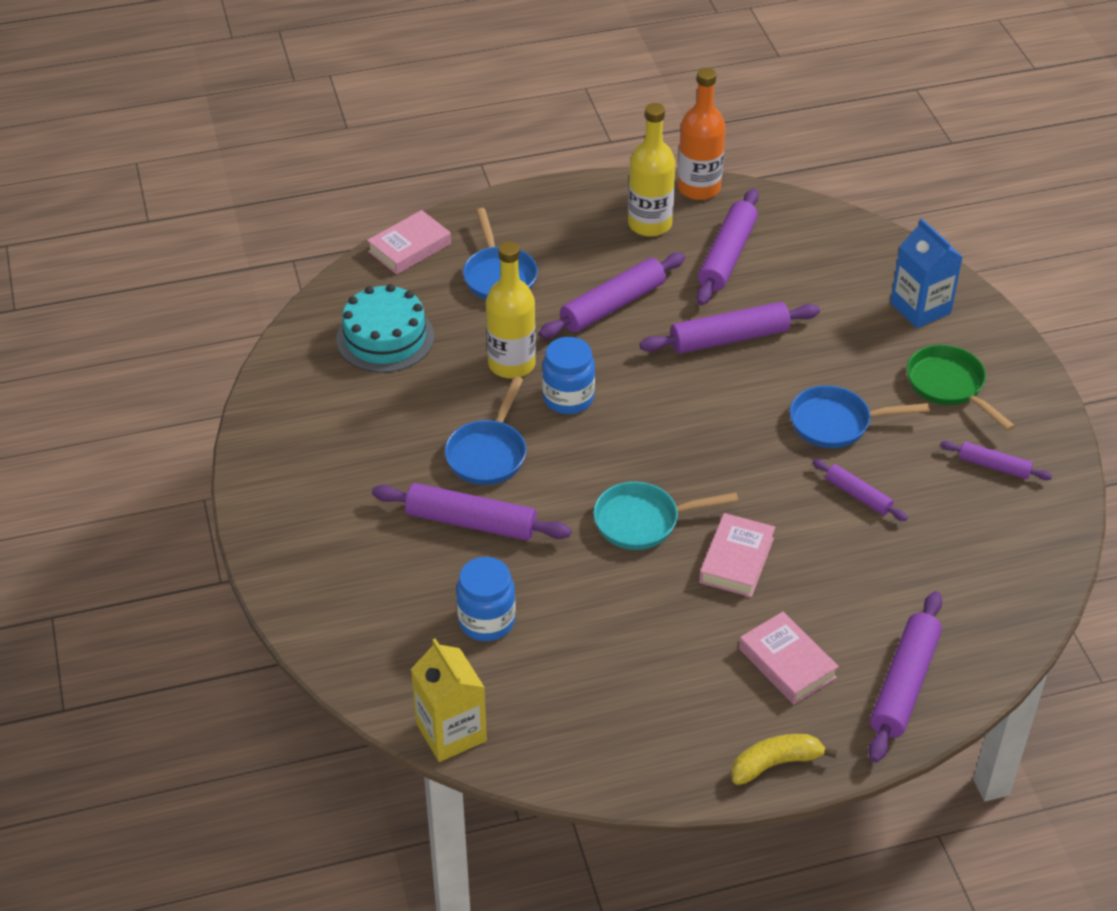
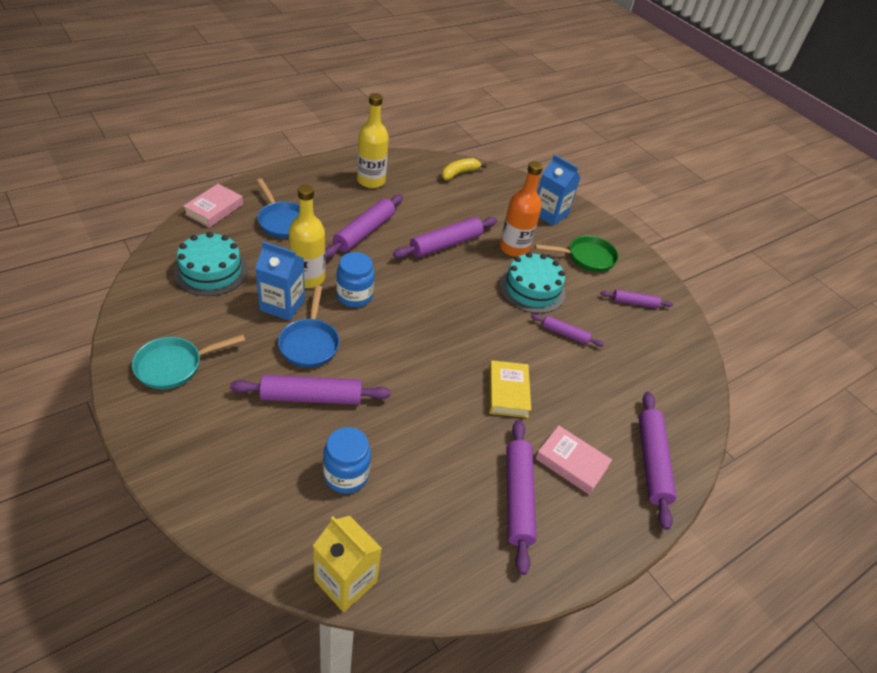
camera: 25 degrees left, 0 degrees up
(467, 397) = (282, 305): none -> blue carton
(643, 521) = (435, 375): turquoise pan -> turquoise pan (174, 366)
(698, 188) = (393, 158): orange bottle -> orange bottle (514, 248)
(727, 256) = (425, 195): purple rolling pin -> purple rolling pin (518, 498)
(736, 560) = (507, 392): pink book -> yellow book
(776, 763) = (597, 546): yellow banana -> yellow banana (459, 173)
(836, 423) = (532, 289): blue pan -> turquoise cake
(949, 386) = (586, 257): green pan -> green pan turned 135 degrees clockwise

